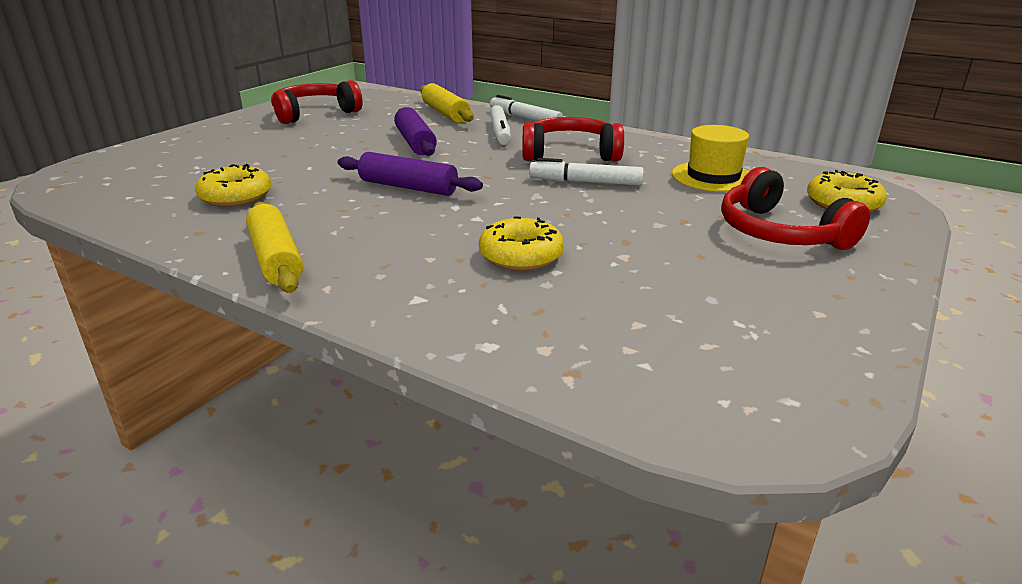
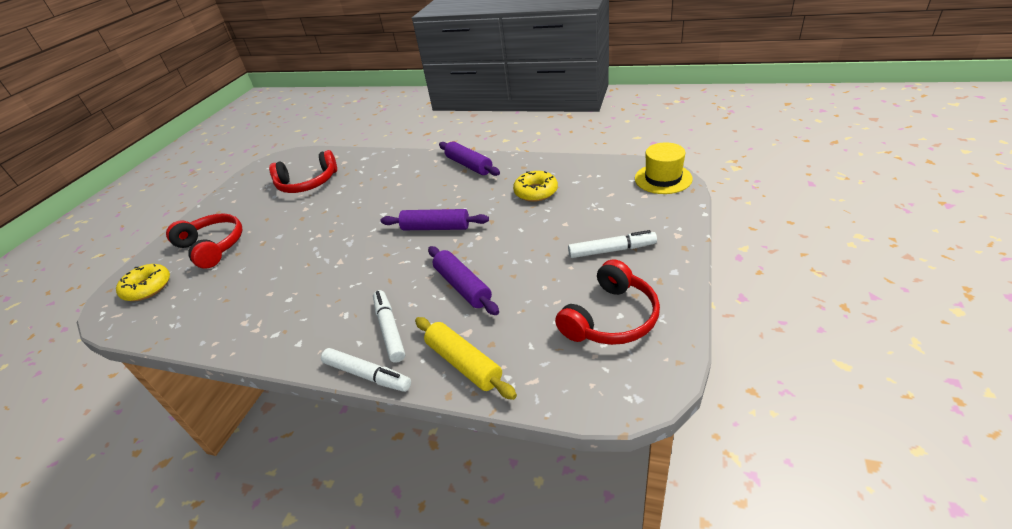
camera: 170 degrees right, 10 degrees up
(275, 259) = (469, 165): yellow rolling pin -> purple rolling pin
(521, 255) = (355, 196): yellow donut -> none
(570, 154) = (322, 305): red headphones -> red headphones (307, 183)
(585, 182) = (315, 266): white marker -> white marker (612, 250)
(713, 177) = (216, 299): yellow hat -> yellow hat (663, 178)

